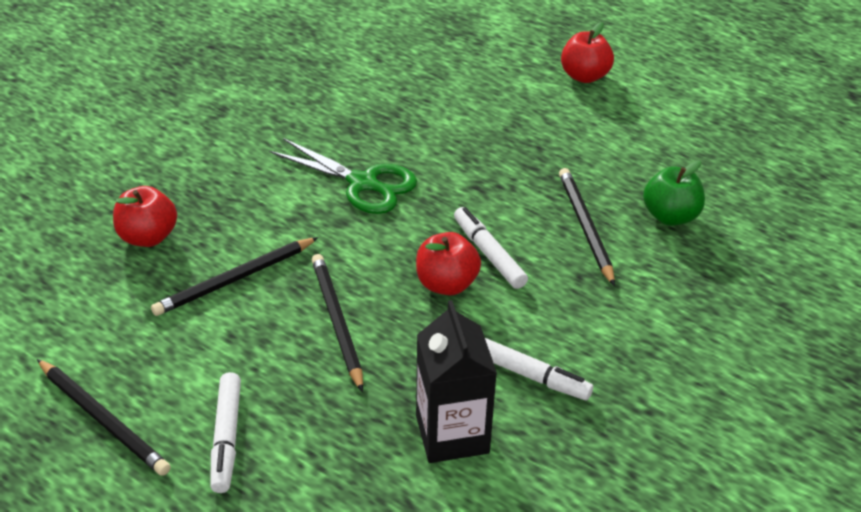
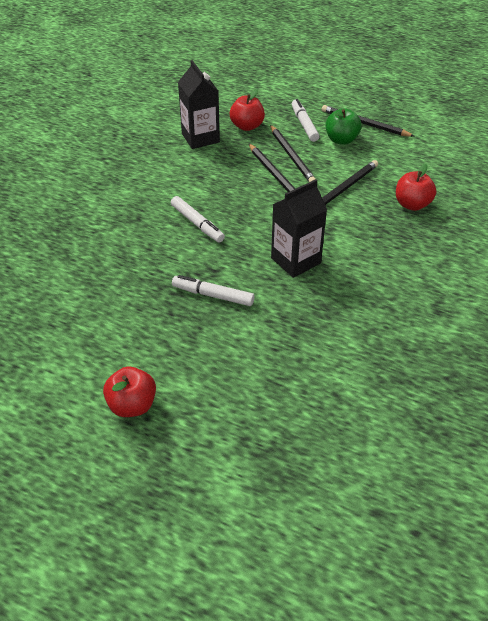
camera: 170 degrees right, 5 degrees up
(363, 183) = (295, 260): green scissors -> black carton
(446, 284) = (219, 202): red apple -> red apple (247, 126)
(528, 374) = (166, 165): white marker -> white marker (213, 295)
(585, 227) = (134, 250): black pencil -> black pencil (292, 156)
(670, 216) = (73, 267): green apple -> green apple (341, 140)

